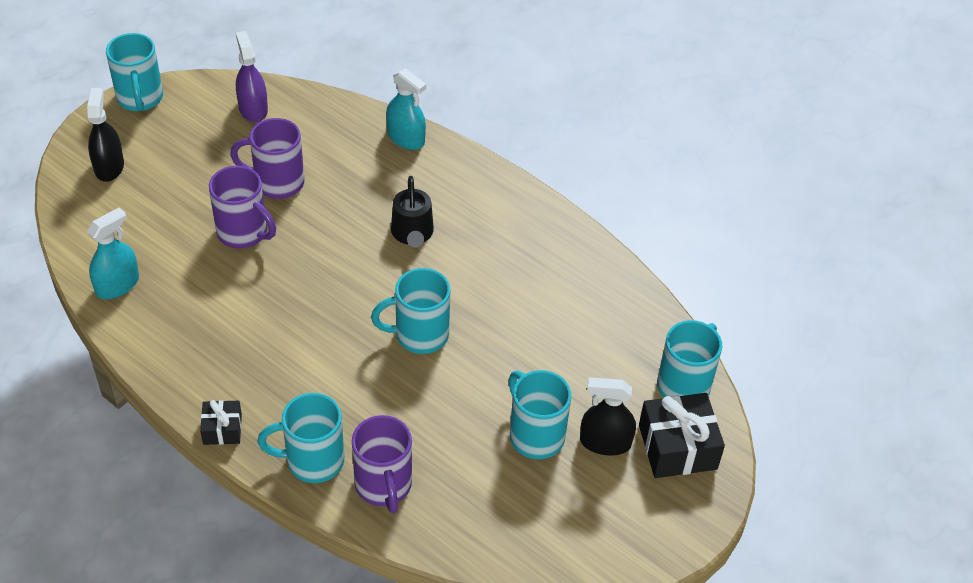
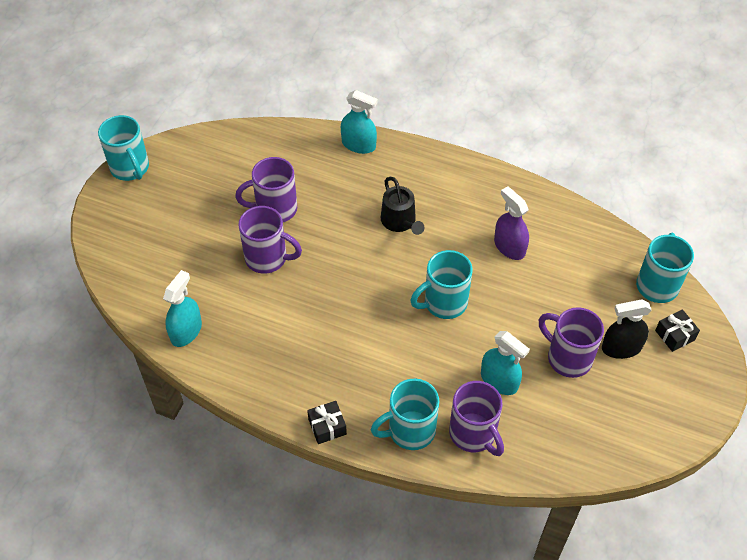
camera: 15 degrees left, 5 degrees up
(109, 167) = (132, 233): black spray bottle -> none
(253, 109) = (226, 153): purple spray bottle -> purple spray bottle (509, 247)
(442, 437) = (499, 380): none -> turquoise spray bottle
(535, 435) = (568, 358): turquoise mug -> purple mug
(677, 447) = (674, 335): black gift -> black gift, size x0.56

